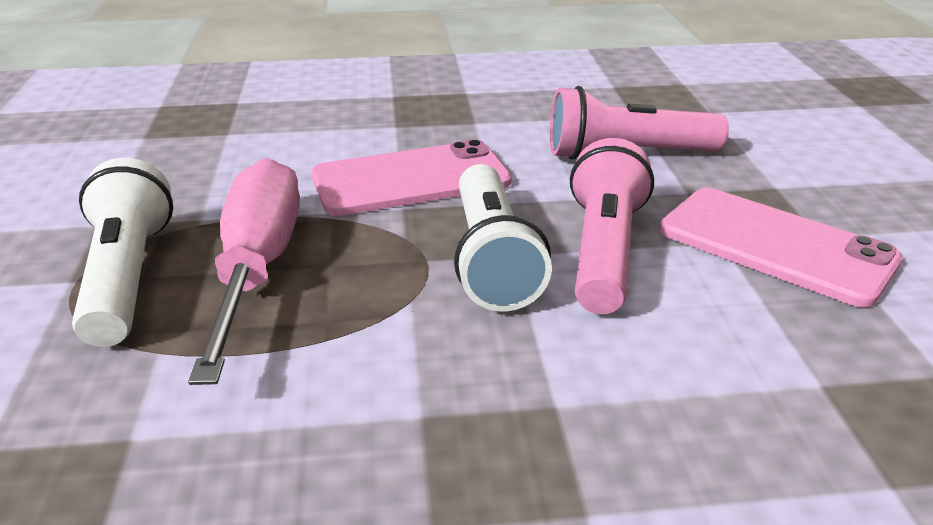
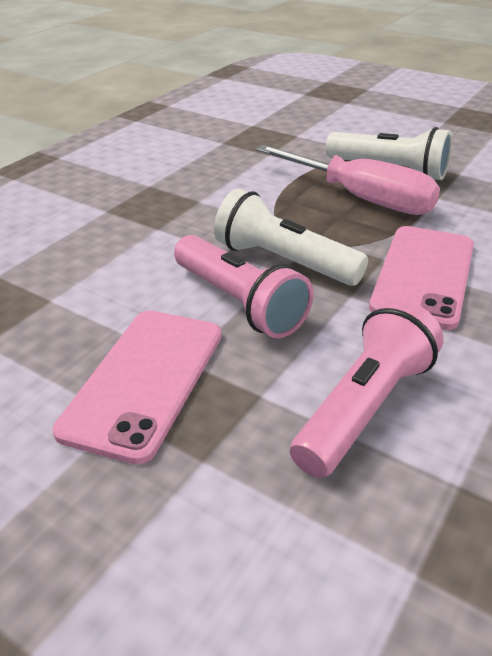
camera: 130 degrees right, 5 degrees up
(775, 245) = (145, 380): pink phone -> pink phone turned 60 degrees counterclockwise

